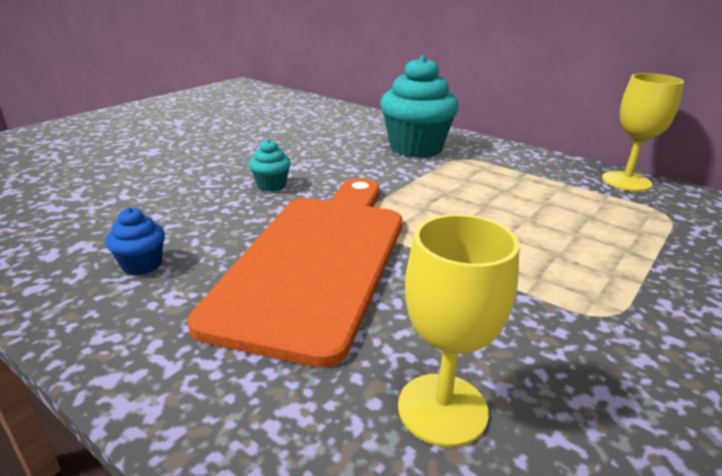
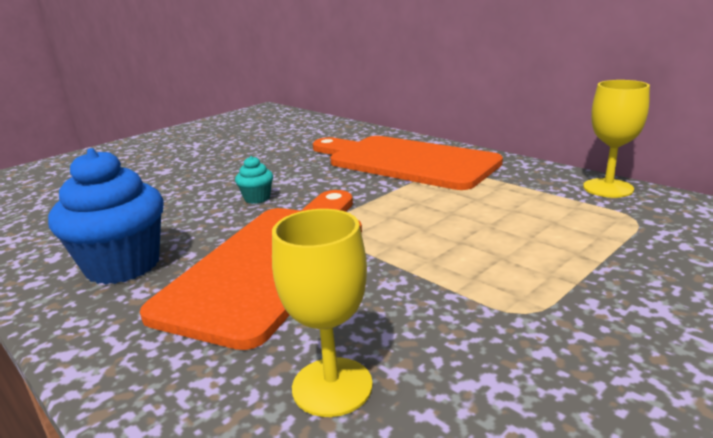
camera: 10 degrees right, 5 degrees down
(142, 265) = (123, 265): blue cupcake -> blue cupcake, size x2.19
(416, 148) = (405, 161): turquoise cupcake -> orange cutting board

